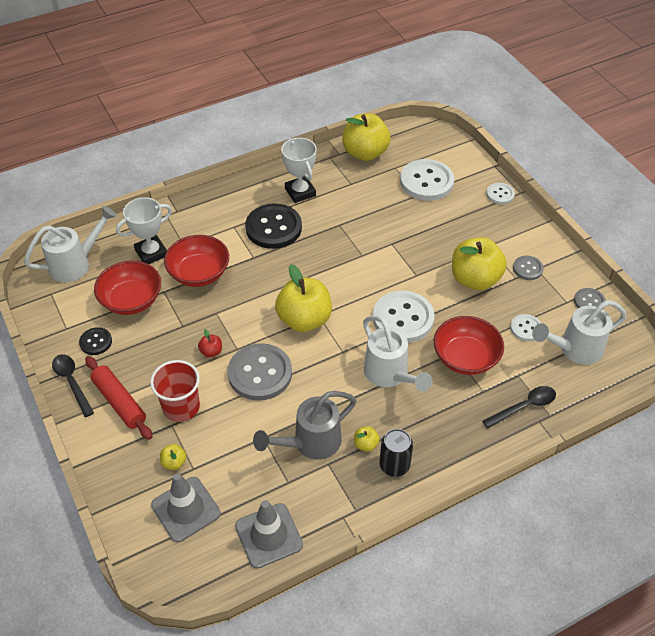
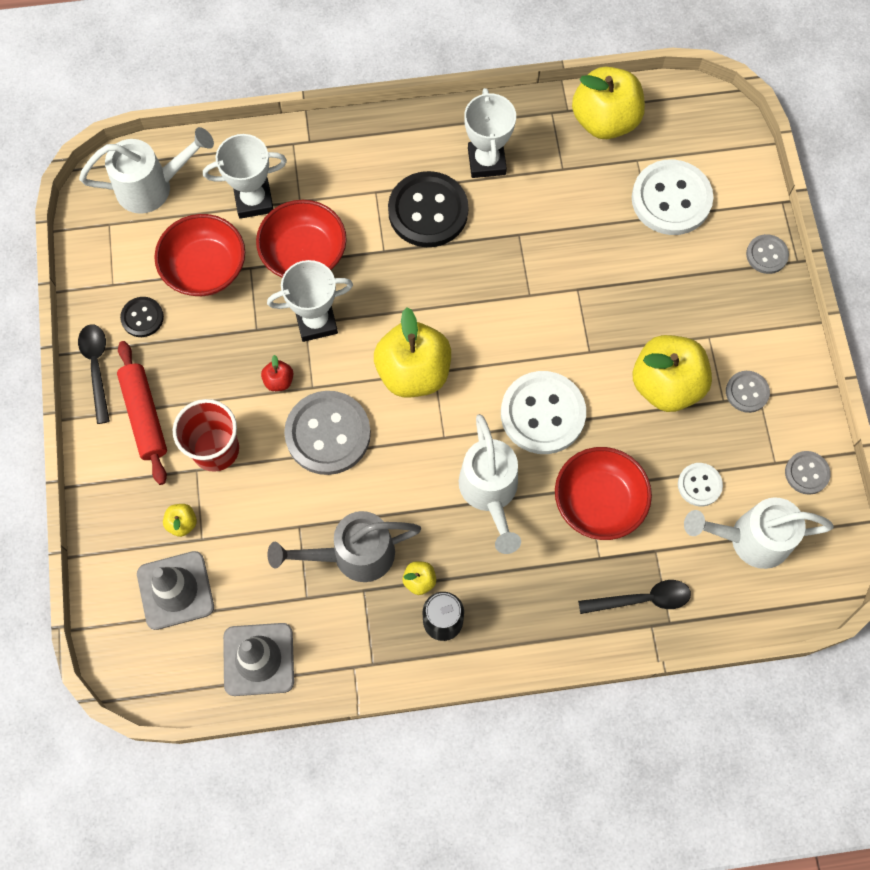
camera: 20 degrees right, 20 degrees up
(223, 309) = (316, 321): none -> white trophy
(500, 194) = (766, 255): white button -> grey button

